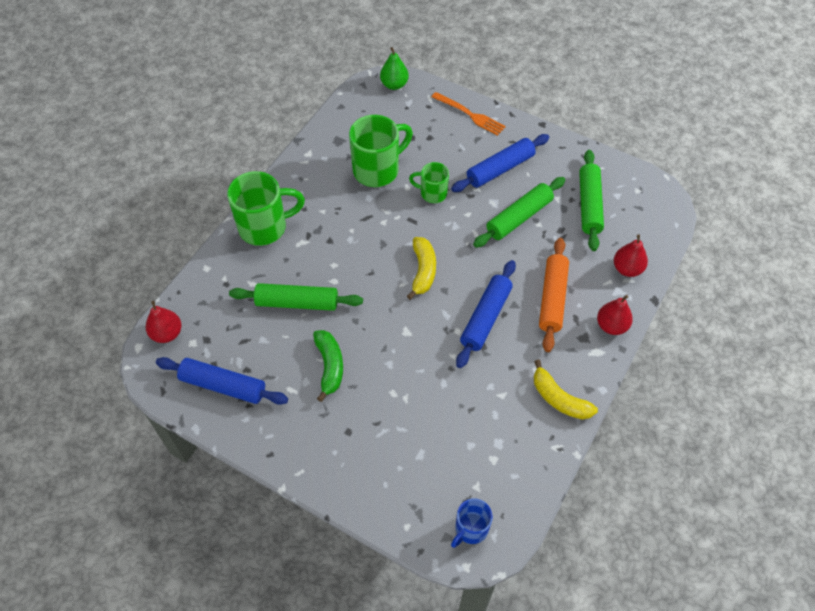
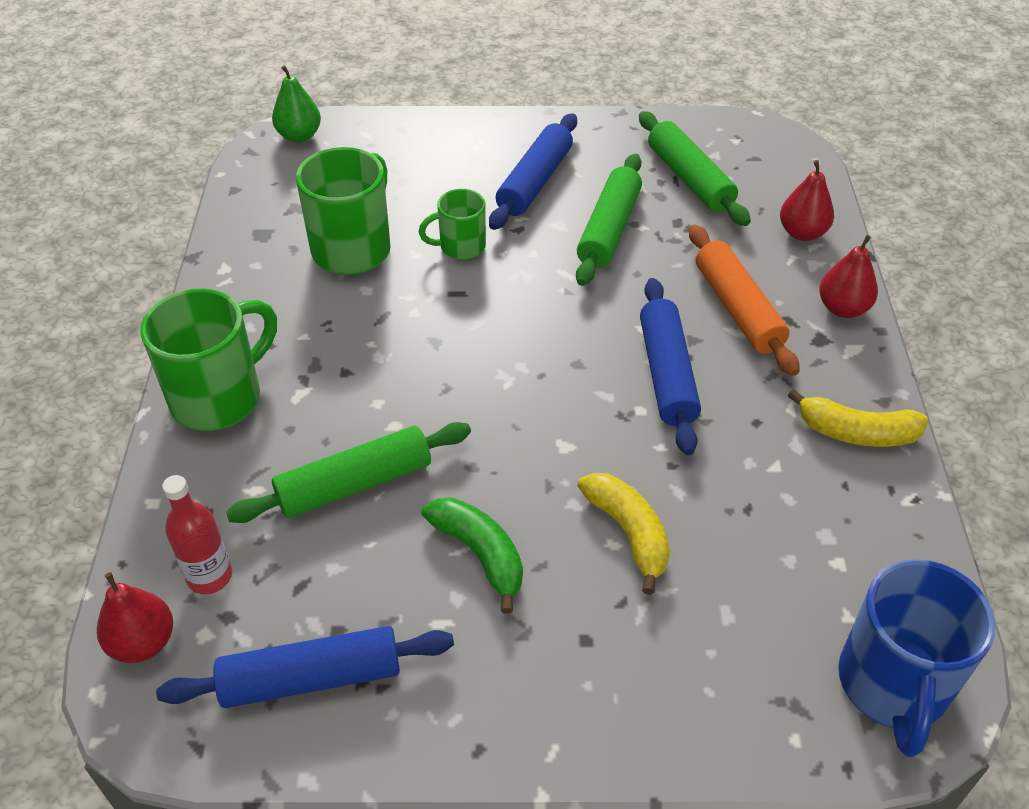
camera: 30 degrees left, 10 degrees down
(210, 317) = (210, 576): none -> red bottle
(423, 271) = (525, 352): yellow banana -> yellow banana (628, 533)
(470, 115) = (441, 134): orange fork -> none
(470, 529) = (892, 686): blue mug -> blue mug, size x1.76

